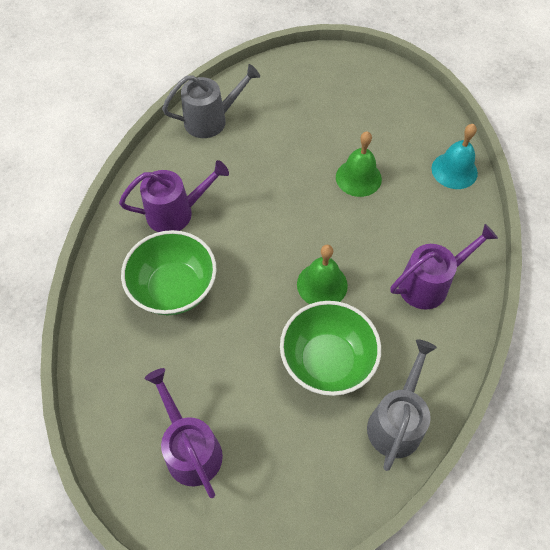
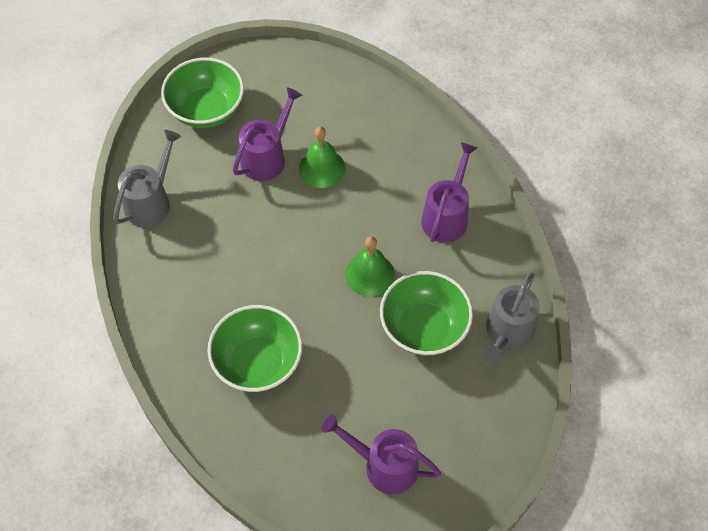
camera: 40 degrees left, 0 degrees up
(176, 212) = (199, 302): purple watering can -> purple watering can (267, 157)
(310, 82) = (206, 110): none -> green bowl
(396, 421) = (507, 333): grey watering can -> grey watering can turned 135 degrees counterclockwise
(454, 170) = (390, 111): turquoise bell -> none

